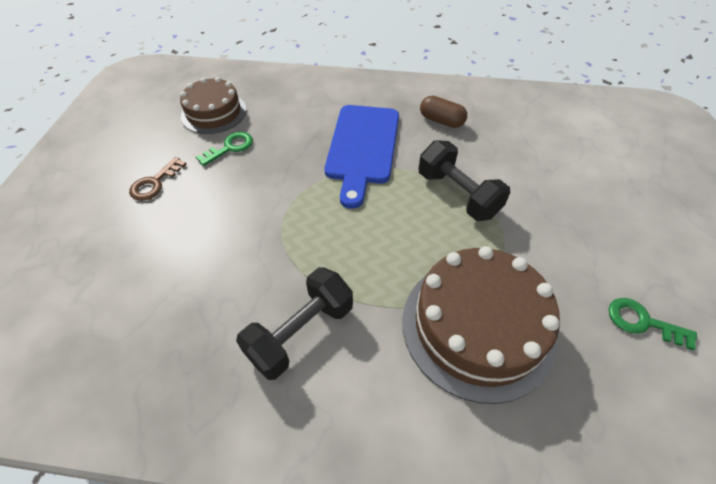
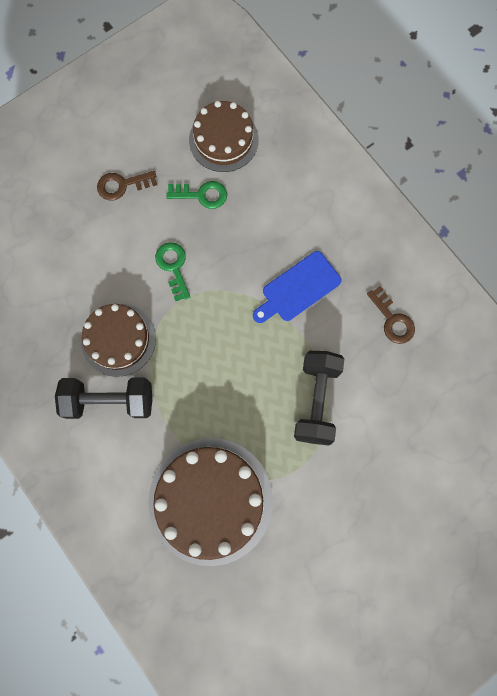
camera: 45 degrees right, 25 degrees up
(259, 280) = (118, 339): none -> brown cake
(362, 147) = (298, 288): blue cutting board -> blue cutting board, size x0.64
(441, 121) = (392, 320): brown capsule -> brown key
(642, 322) = (311, 601): green key -> green key (173, 267)

